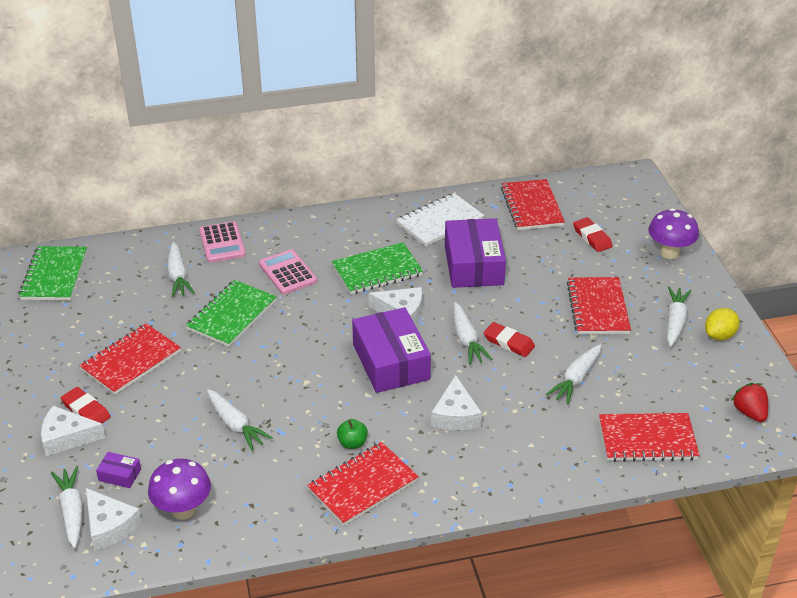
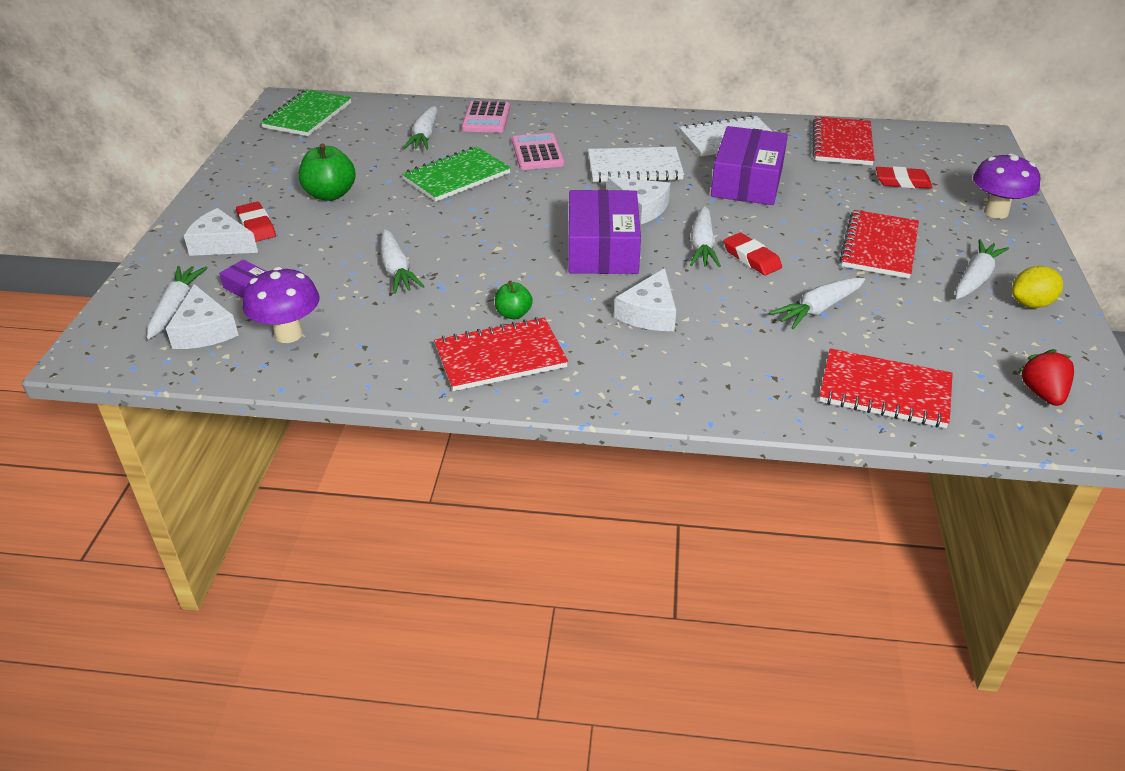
camera: 20 degrees right, 0 degrees up
(131, 361) = (330, 194): red notebook -> green apple
(377, 270) = (634, 167): green notebook -> white notebook
(592, 237) = (902, 182): red eraser -> red eraser turned 75 degrees counterclockwise

